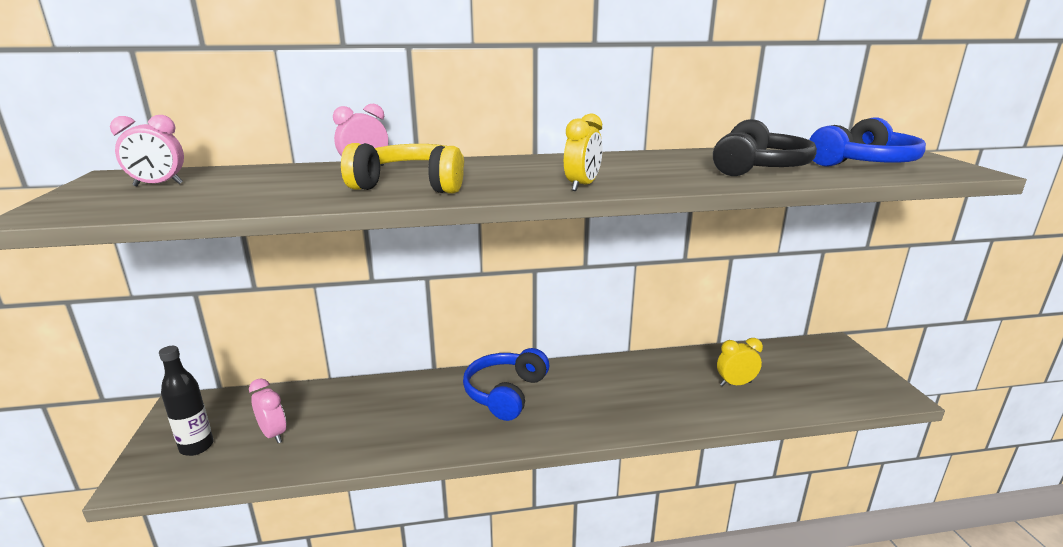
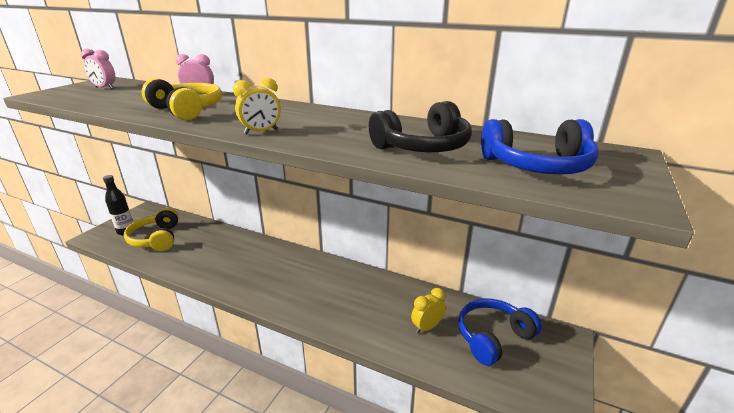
camera: 35 degrees right, 5 degrees up
(273, 434) = (156, 239): pink clock -> yellow headphones
(505, 393) = (277, 264): blue headphones -> blue headphones (493, 337)
(735, 384) = (427, 327): yellow clock -> yellow clock turned 60 degrees counterclockwise

